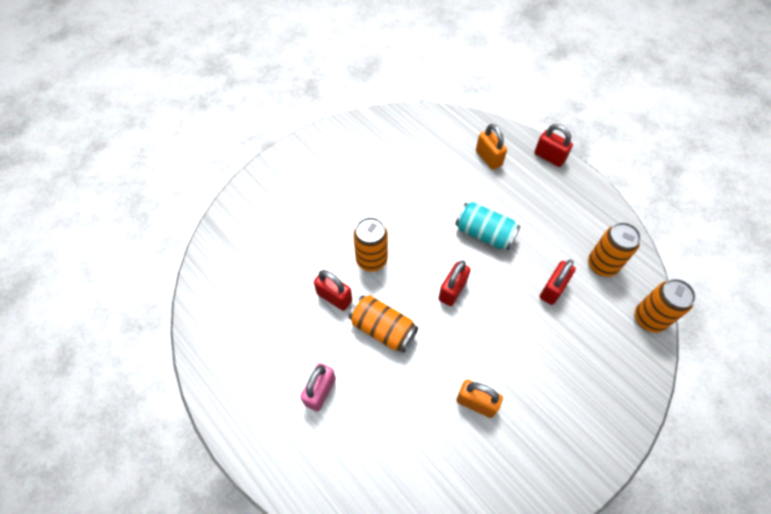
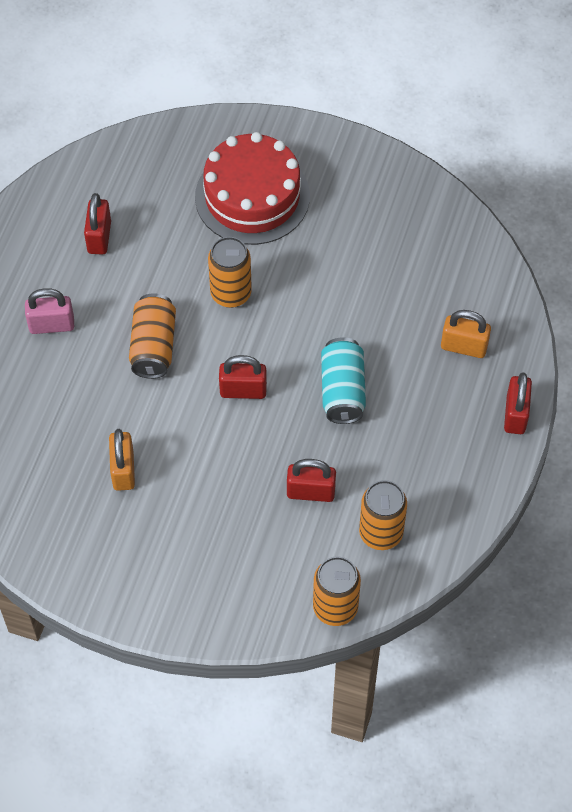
camera: 60 degrees right, 0 degrees up
(305, 211) = (252, 196): none -> red cake
(334, 297) = (162, 282): red padlock -> red padlock (99, 237)
(488, 158) = (464, 347): orange padlock -> orange padlock turned 75 degrees clockwise

